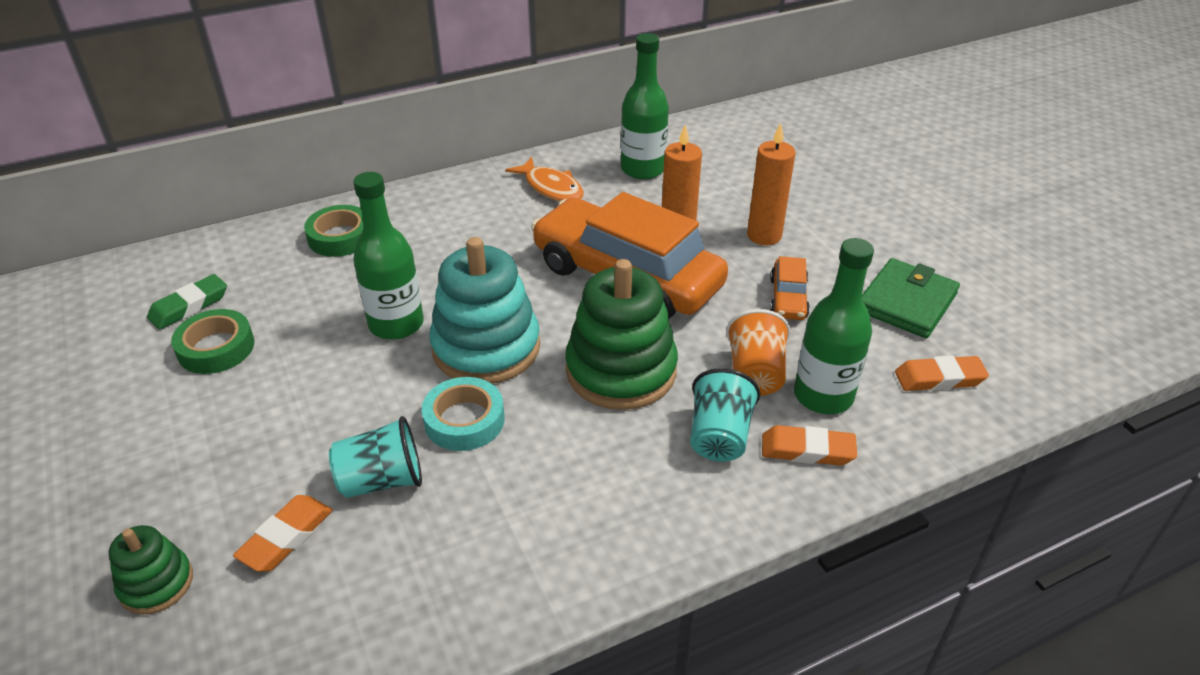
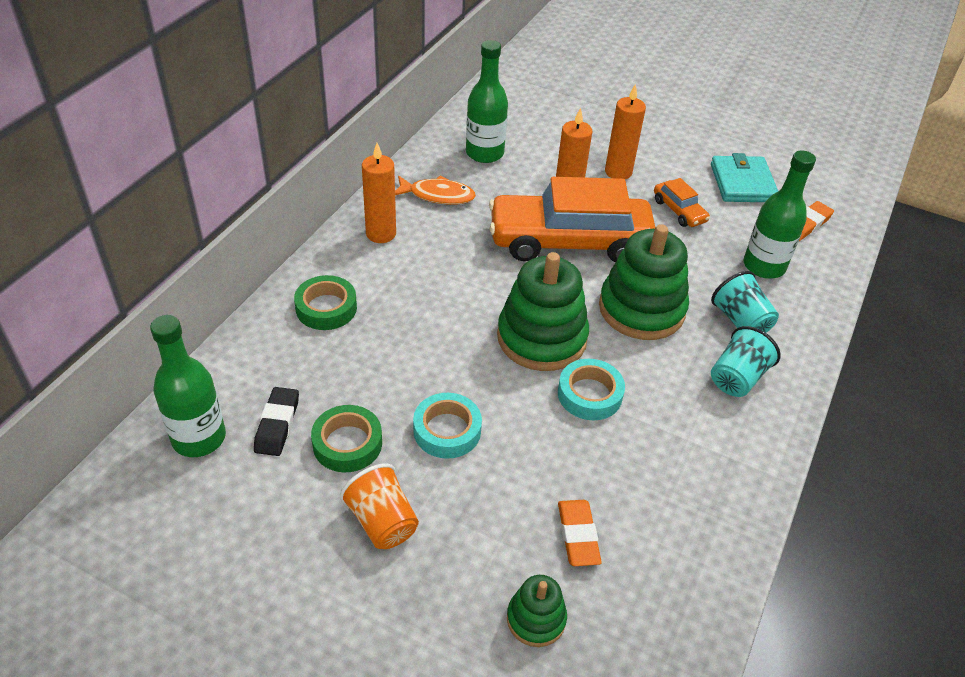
camera: 40 degrees left, 5 degrees up
(189, 306) = (277, 424): green eraser -> black eraser
(302, 381) = (447, 430): none -> turquoise tape
(382, 480) = (589, 463): turquoise cup -> turquoise cup (737, 378)
(396, 324) = (459, 353): green bottle -> green bottle (199, 438)
(460, 199) = (381, 234): none -> orange candle
(486, 348) = (541, 338): turquoise stacking toy -> green stacking toy
(755, 374) = (715, 271): orange cup -> orange cup (382, 522)
(807, 450) = (791, 304): orange eraser -> none
(906, 302) = (742, 183): green wallet -> turquoise wallet

